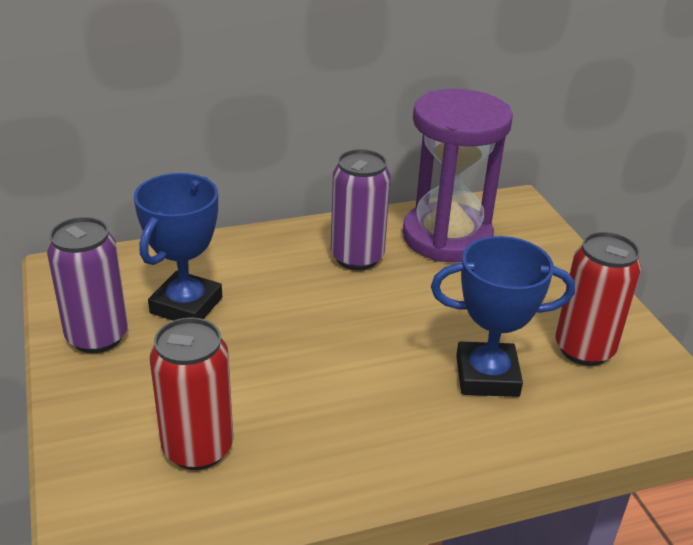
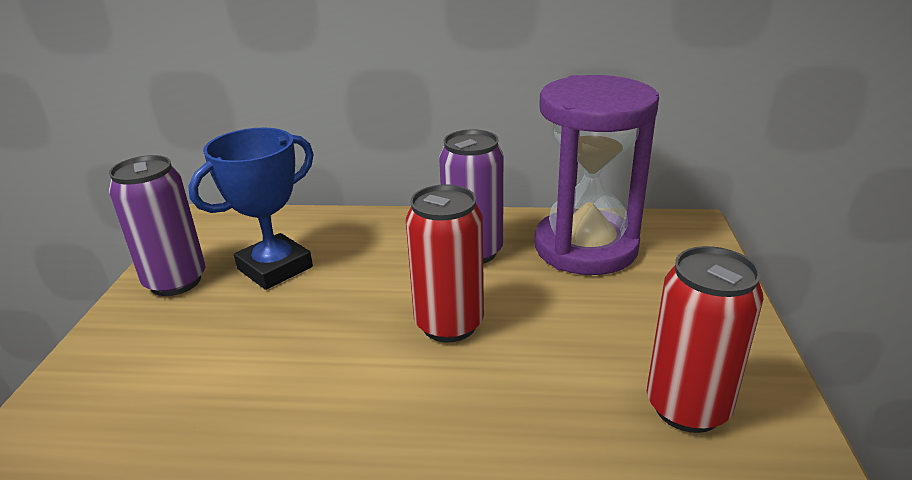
camera: 25 degrees right, 5 degrees down
(198, 448) = (163, 413): red can -> red can (449, 324)
(487, 376) = (536, 411): blue trophy -> none

